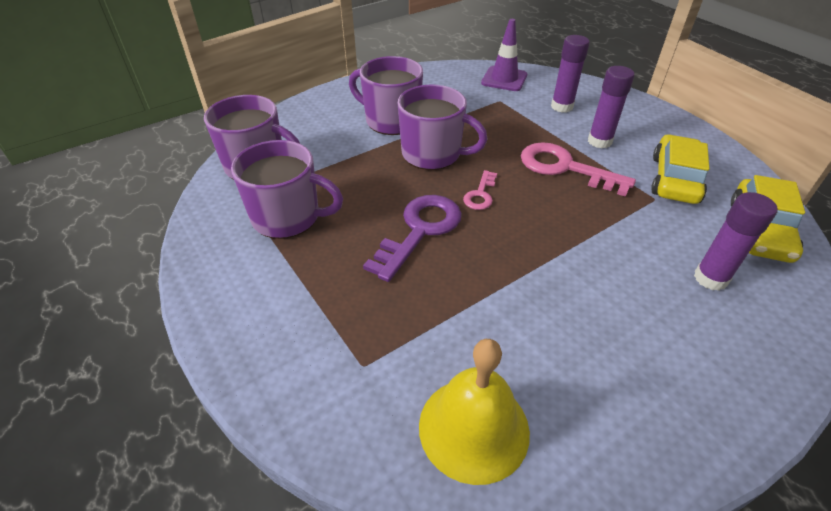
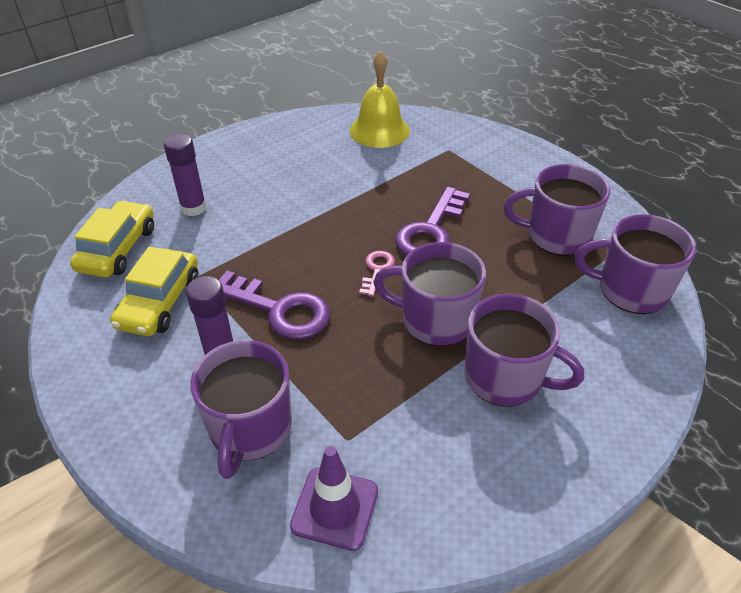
camera: 175 degrees right, 0 degrees up
(562, 107) = (250, 429): purple glue stick -> purple mug
(565, 168) = (279, 310): pink key -> purple key

